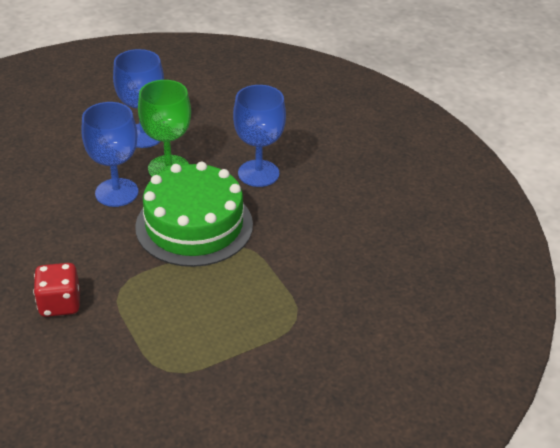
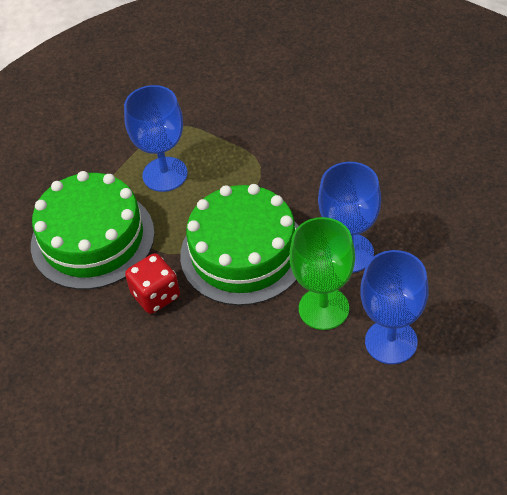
camera: 160 degrees right, 10 degrees up
(60, 304) = (296, 133): red dice -> red dice (156, 295)
(258, 173) = (222, 350): blue goblet -> blue goblet (165, 174)
(313, 289) = (92, 239): none -> green cake

